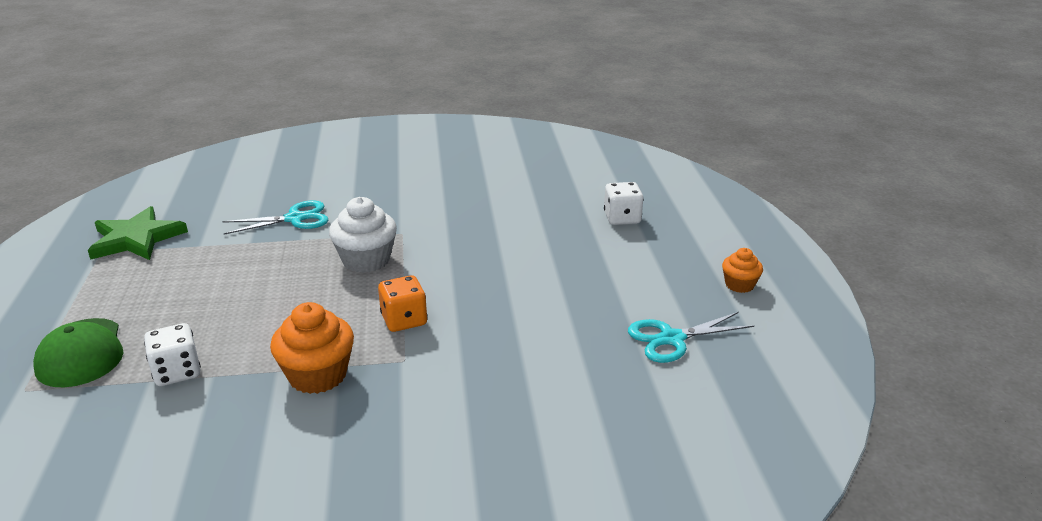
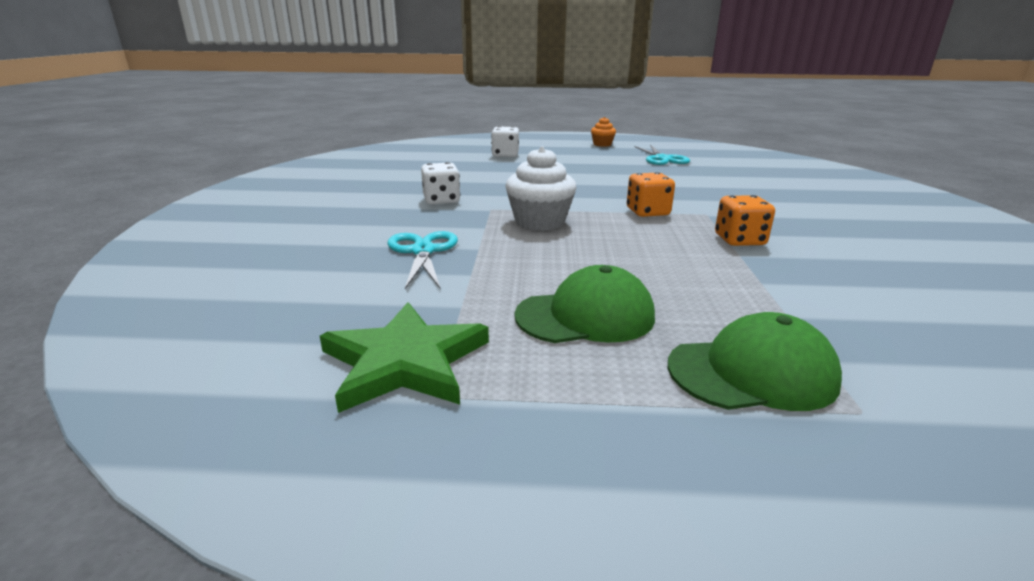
camera: 80 degrees left, 5 degrees down
(173, 291) = (585, 316): none -> green cap
(177, 372) = (764, 301): white dice -> white dice (441, 200)
(317, 375) = (739, 240): orange cupcake -> orange dice

